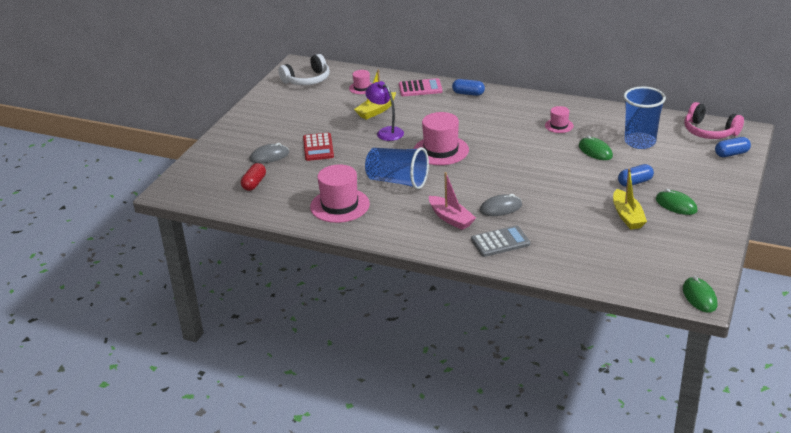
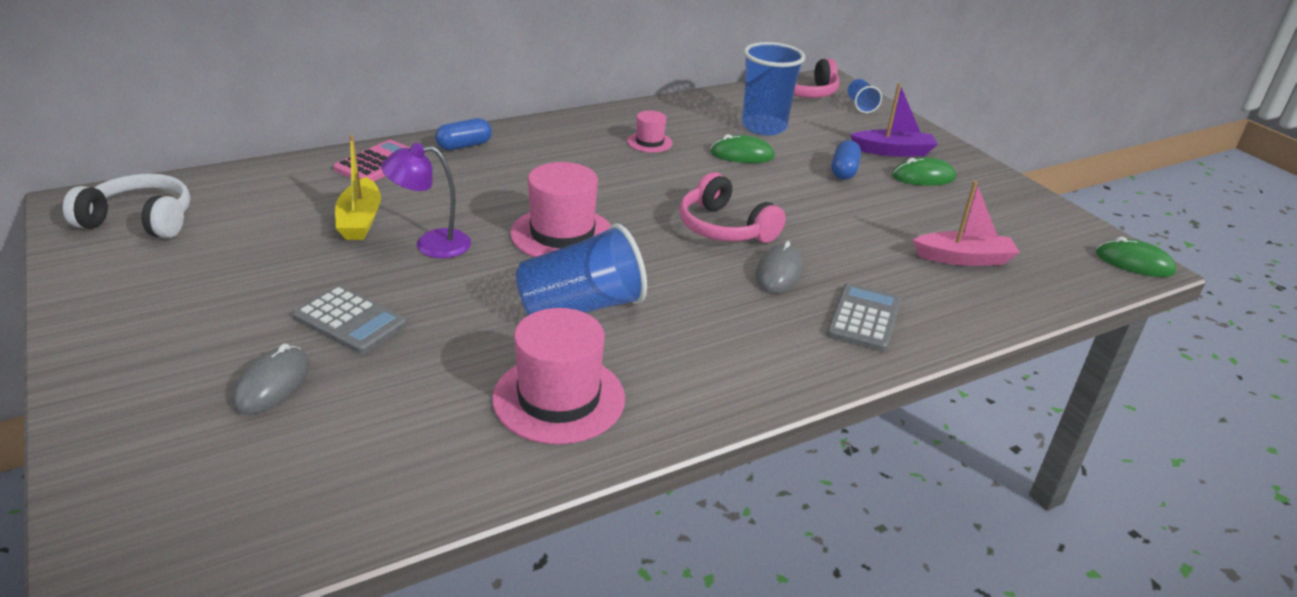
camera: 55 degrees left, 0 degrees up
(254, 183) = (323, 453): red capsule -> none
(307, 80) = (140, 220): white headphones -> white headphones turned 90 degrees counterclockwise
(318, 147) = (350, 321): red calculator -> grey calculator
(362, 88) = (274, 196): pink hat -> none
(451, 218) = (750, 322): pink boat -> pink boat (963, 258)
(515, 180) = (724, 228): none -> pink headphones
(627, 216) = (911, 211): yellow boat -> none
(690, 185) = (893, 151): none -> purple boat
(731, 154) = (860, 106): blue capsule -> blue cup

